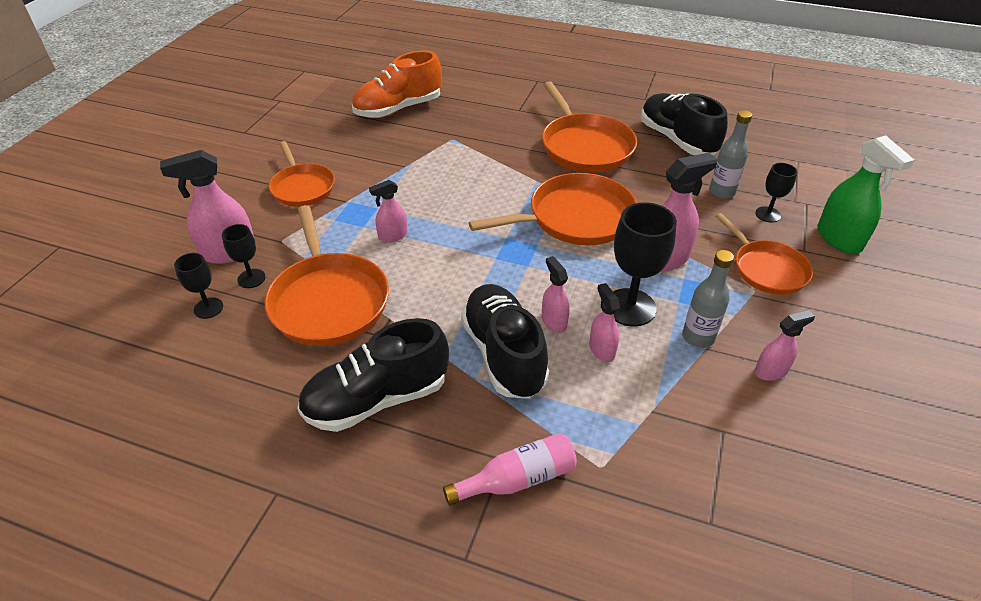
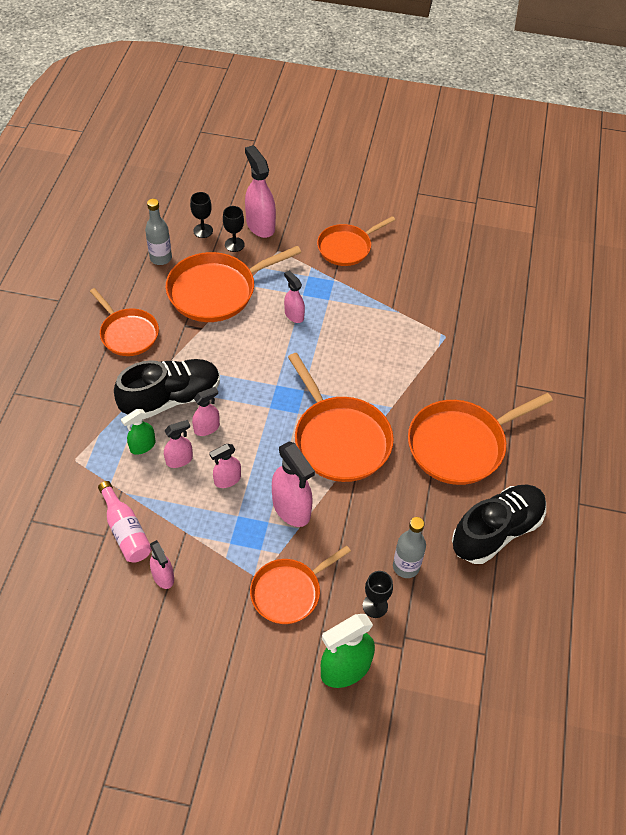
camera: 80 degrees right, 10 degrees up
(377, 399) = (128, 333): black shoe -> orange pan
(398, 109) = (487, 288): orange shoe -> none
(517, 479) = (66, 414): pink bottle -> pink bottle (126, 530)
(579, 386) = (142, 446): none -> green spray bottle
(630, 307) = (227, 480): black goblet -> pink spray bottle
(698, 337) = (197, 527): grey bottle -> grey bottle (161, 258)

